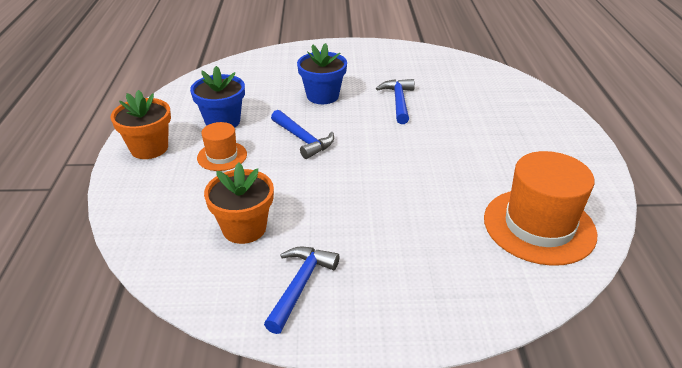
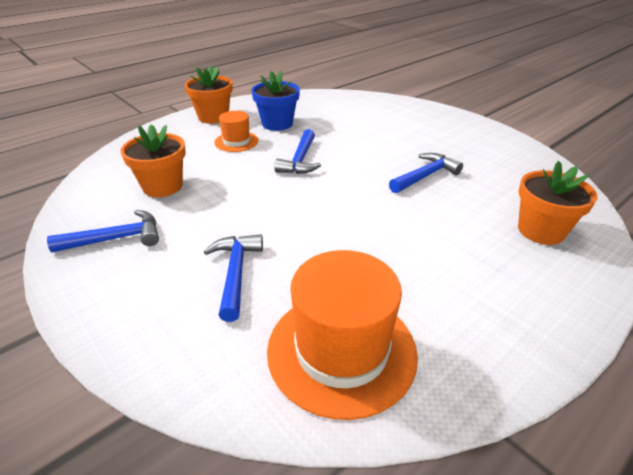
camera: 50 degrees right, 0 degrees up
(322, 96) = (372, 142): blue flower pot -> none
(420, 237) = (235, 273): none -> blue hammer
(503, 99) = (541, 231): none -> orange flower pot

